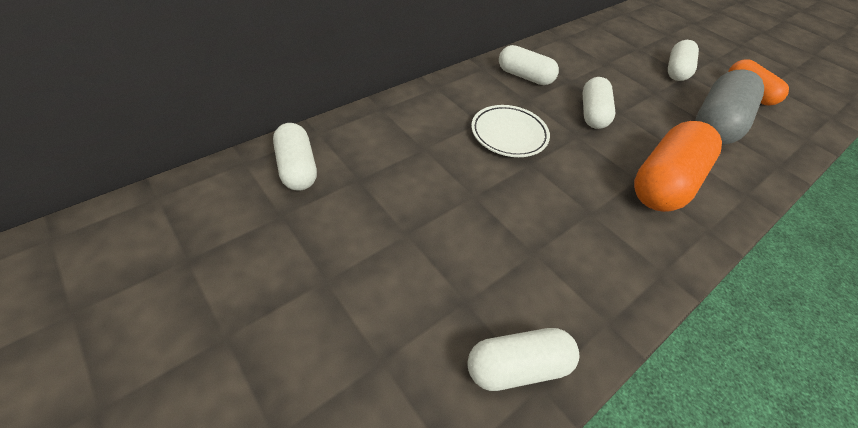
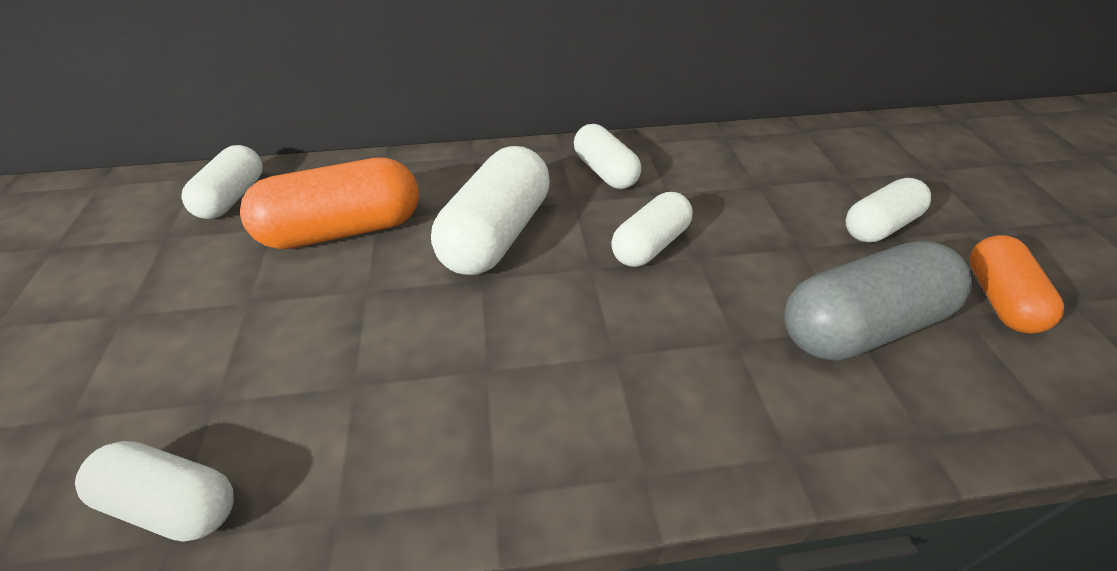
camera: 35 degrees right, 5 degrees down
(509, 134) = (496, 234): white plate -> white capsule
(664, 183) = (652, 376): orange capsule -> orange capsule (343, 230)

